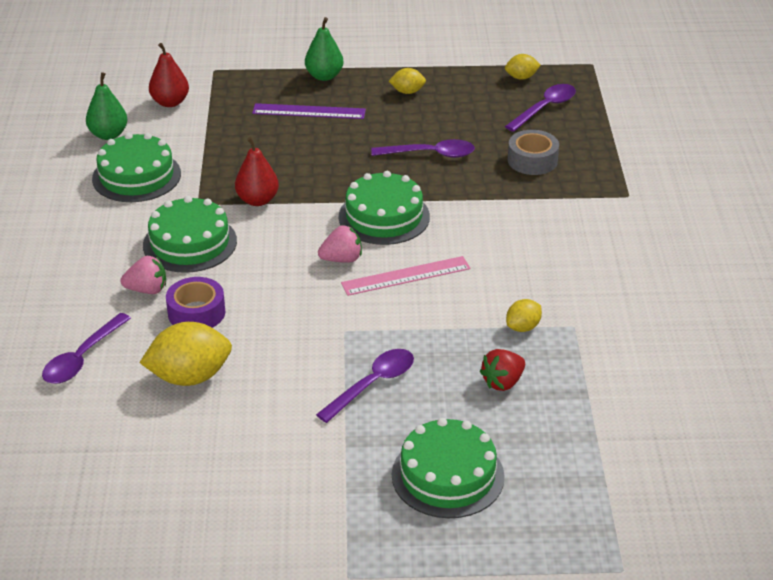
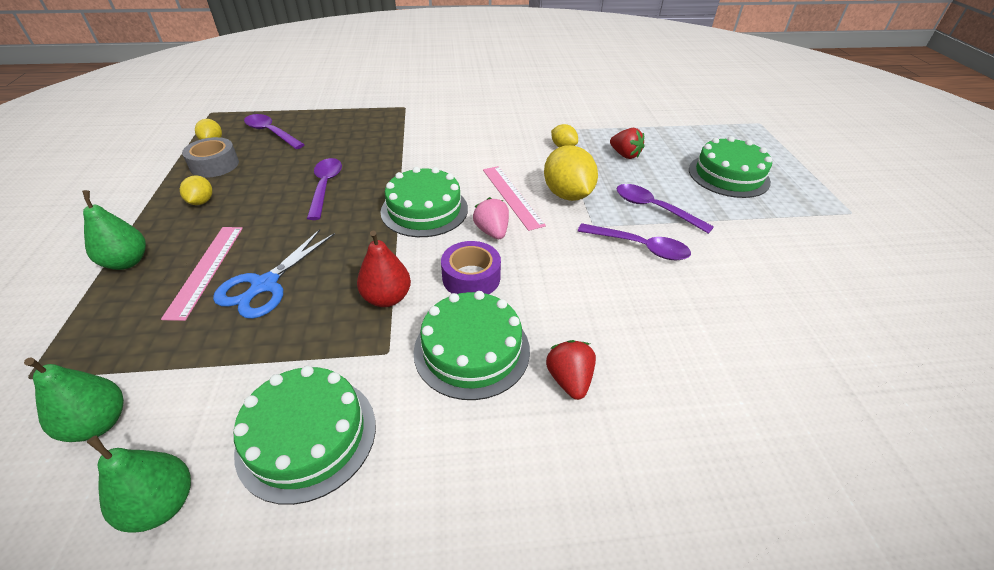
camera: 95 degrees left, 5 degrees up
(82, 358) = (715, 427): purple spoon -> purple spoon (639, 247)
(147, 290) = (569, 380): pink strawberry -> red strawberry
(170, 102) = (98, 423): red pear -> green pear
(189, 377) = (699, 321): yellow lemon -> yellow lemon (567, 195)
(196, 313) = (598, 328): purple tape -> purple tape (471, 277)
(285, 141) = (265, 285): none -> blue scissors
(309, 111) = (205, 269): purple ruler -> pink ruler
(532, 160) = (349, 139): grey tape -> grey tape (214, 165)

